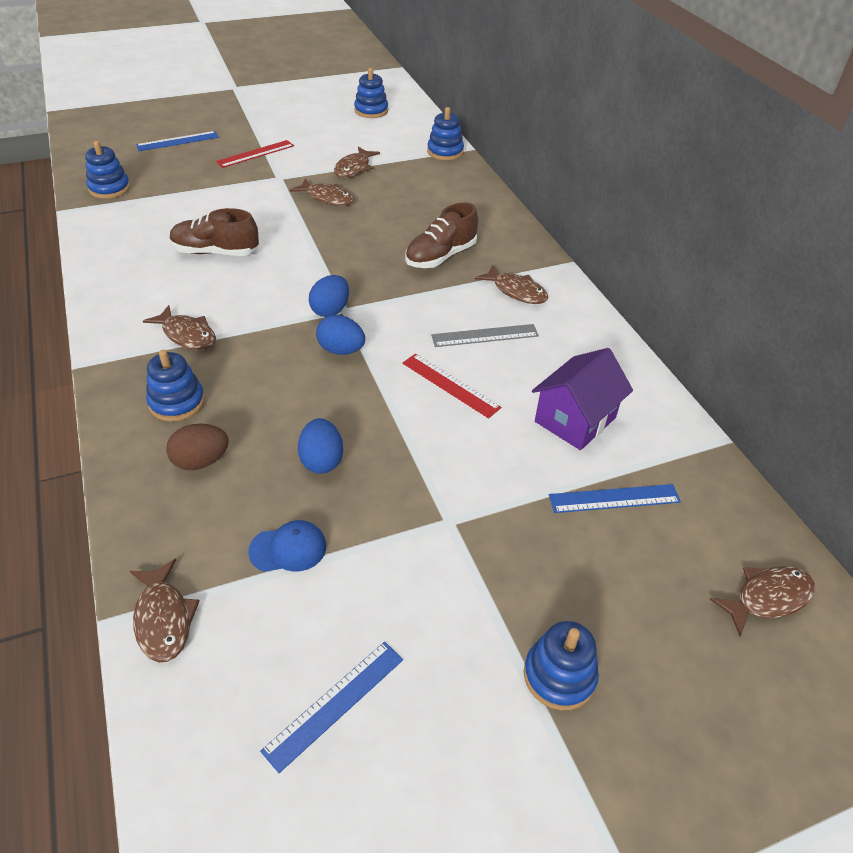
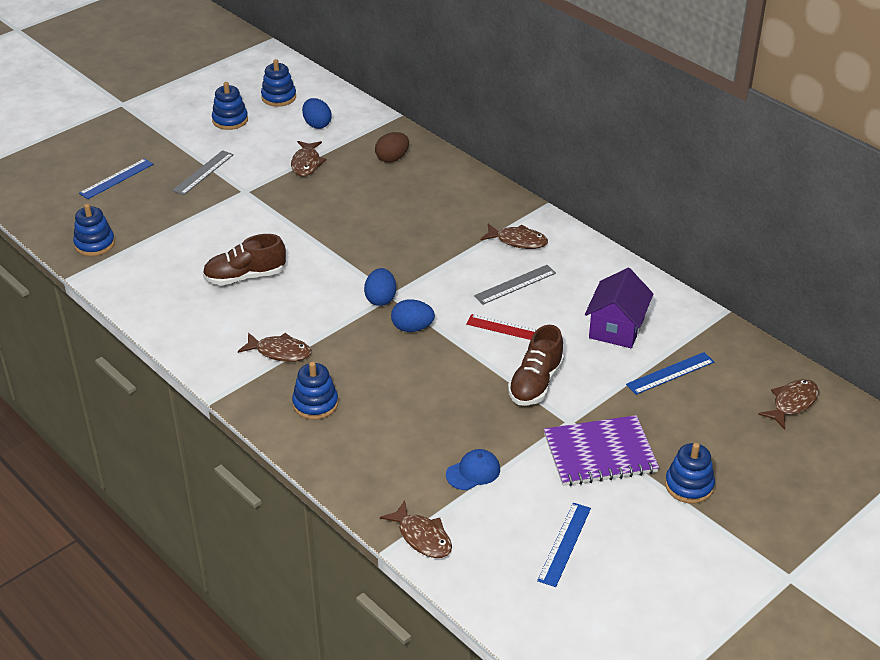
camera: 20 degrees left, 5 degrees down
(201, 461) = (368, 438): brown egg -> brown egg (392, 158)
(255, 154) = (203, 172): red ruler -> grey ruler
(321, 460) = (455, 410): blue egg -> blue egg (317, 124)
(327, 198) = (304, 200): brown fish -> none
(440, 256) = (439, 228): brown shoe -> brown shoe (535, 383)
(445, 152) = (378, 125): blue stacking toy -> blue stacking toy (230, 120)
(462, 580) = (600, 453): none -> purple notebook

